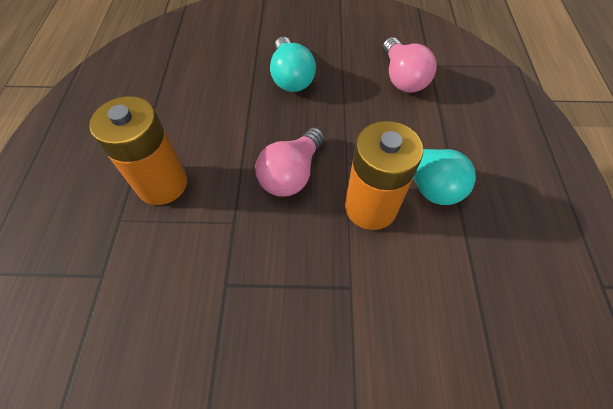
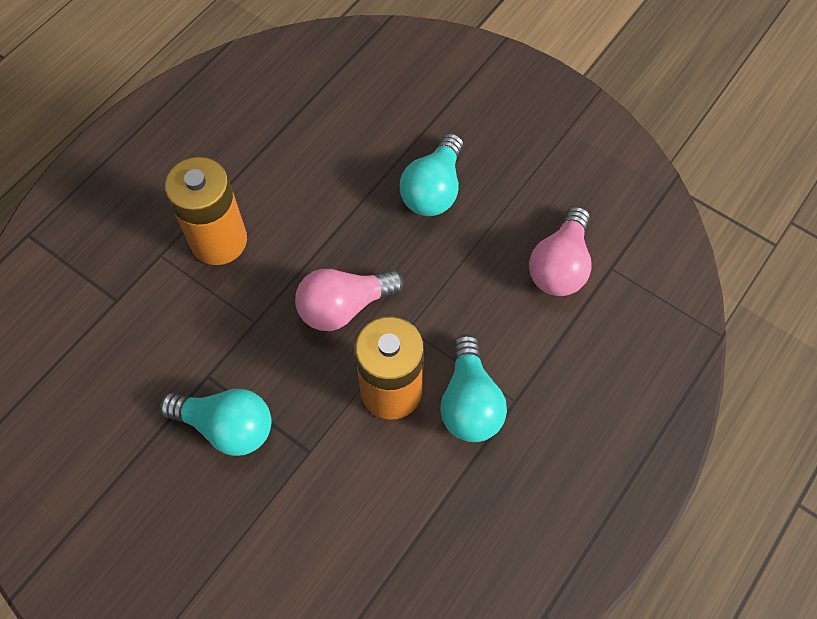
camera: 35 degrees right, 5 degrees up
(272, 313) = (227, 426): none -> turquoise light bulb

